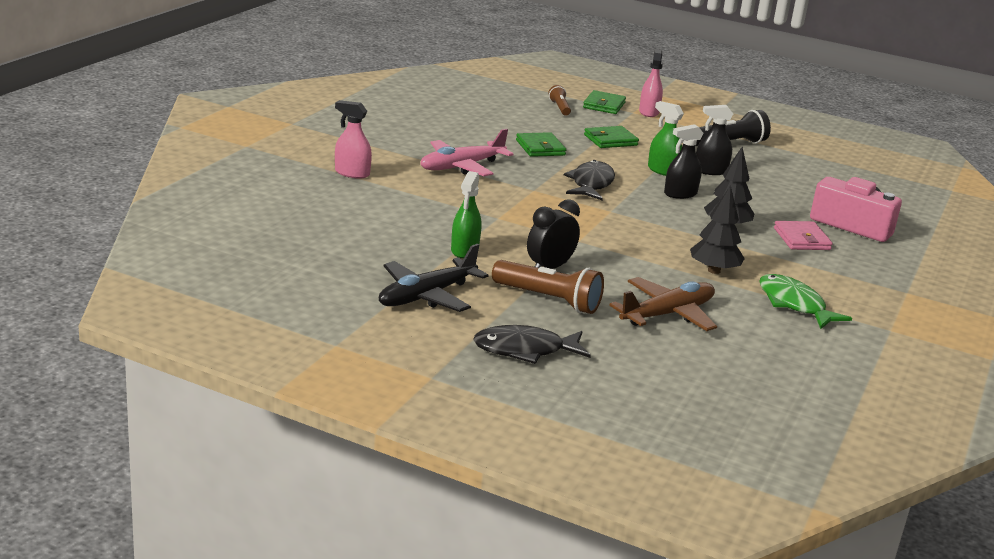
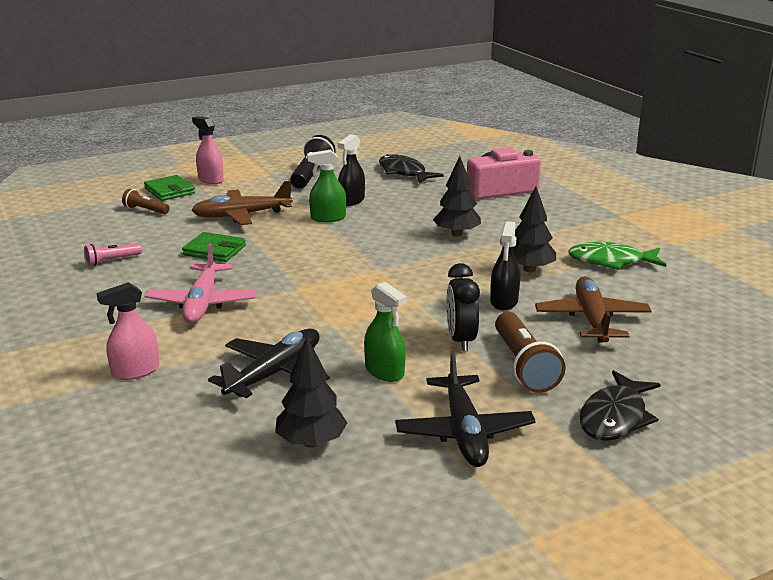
camera: 50 degrees left, 0 degrees up
(348, 248) = (311, 442): none -> black tree
(409, 215) = (274, 373): none -> black plane
(471, 122) = (112, 261): none -> pink flashlight
(548, 300) = (524, 365): brown flashlight -> brown flashlight turned 105 degrees clockwise
(591, 184) = (316, 257): black fish -> black fish (404, 172)
(610, 140) = (242, 215): green wallet -> brown plane
(680, 194) = (379, 228): black spray bottle -> black spray bottle (504, 301)
(801, 239) = (505, 216): pink wallet -> none

